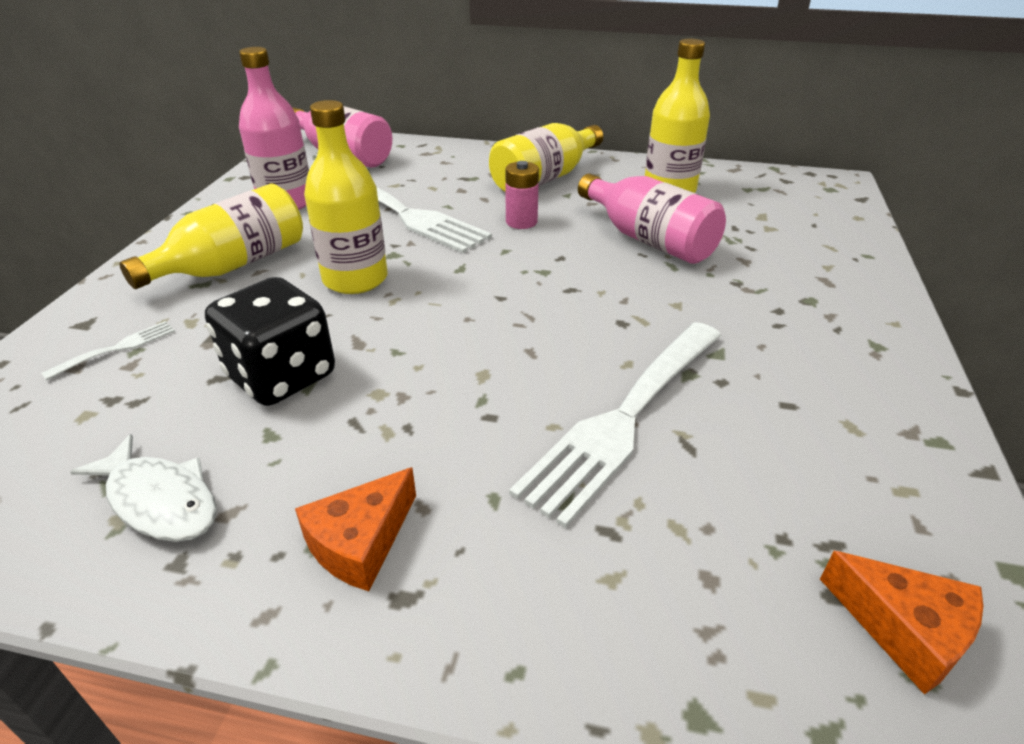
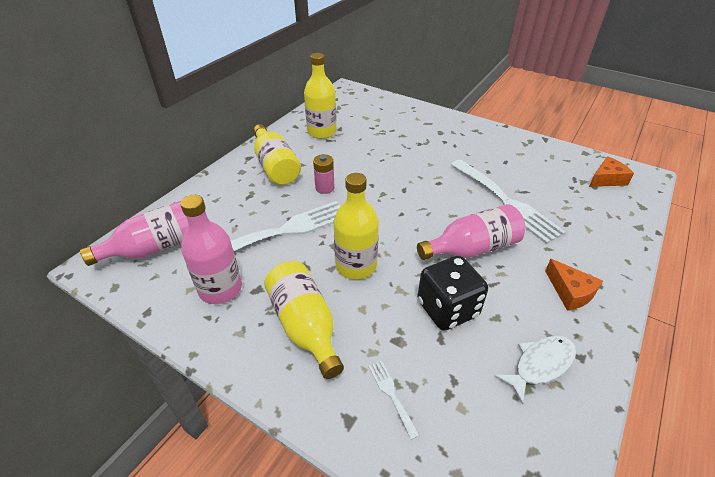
camera: 70 degrees left, 5 degrees up
(649, 239) = (369, 153): pink bottle -> pink bottle (472, 248)

